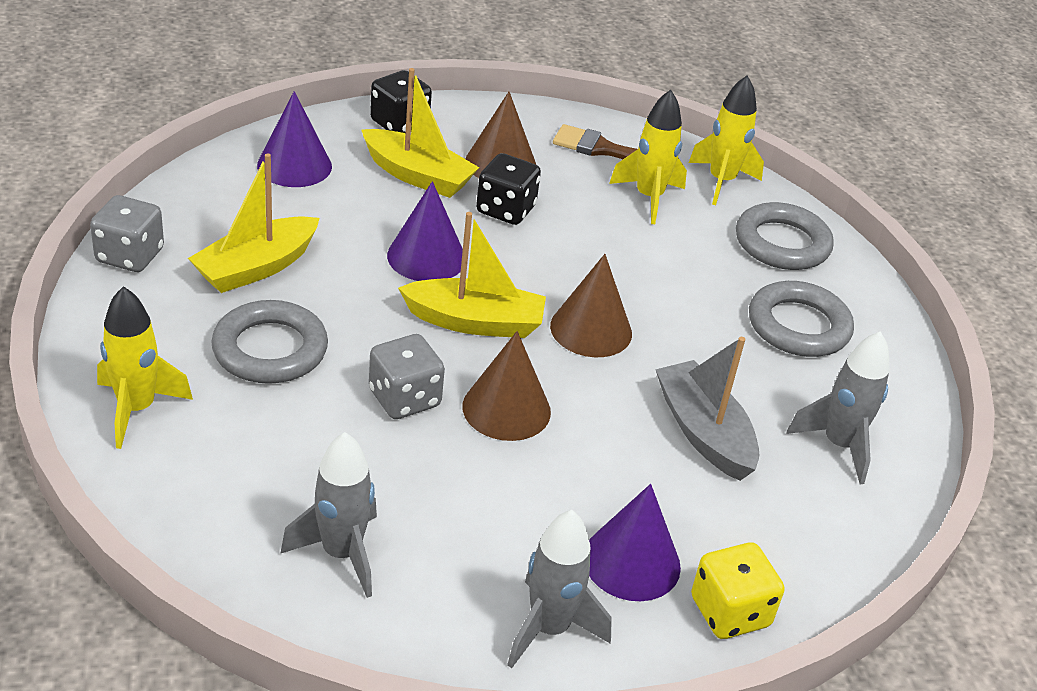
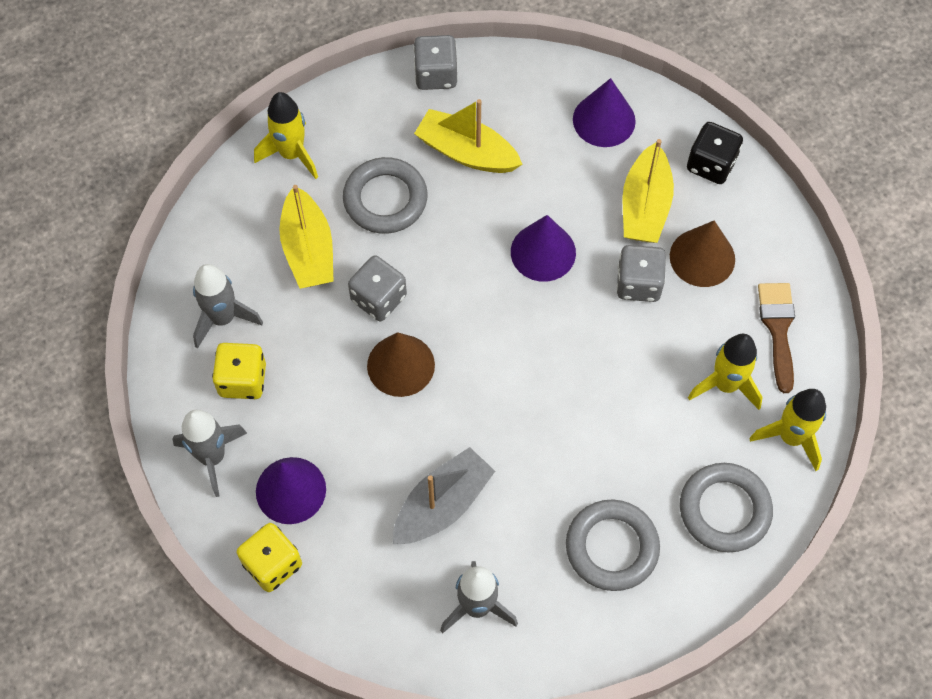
camera: 75 degrees right, 25 degrees up
(448, 561) = (243, 380): none -> yellow dice
(475, 322) = (484, 312): yellow boat -> yellow boat (308, 250)
(505, 210) = (638, 283): black dice -> grey dice
(591, 329) = (520, 393): brown cone -> none

